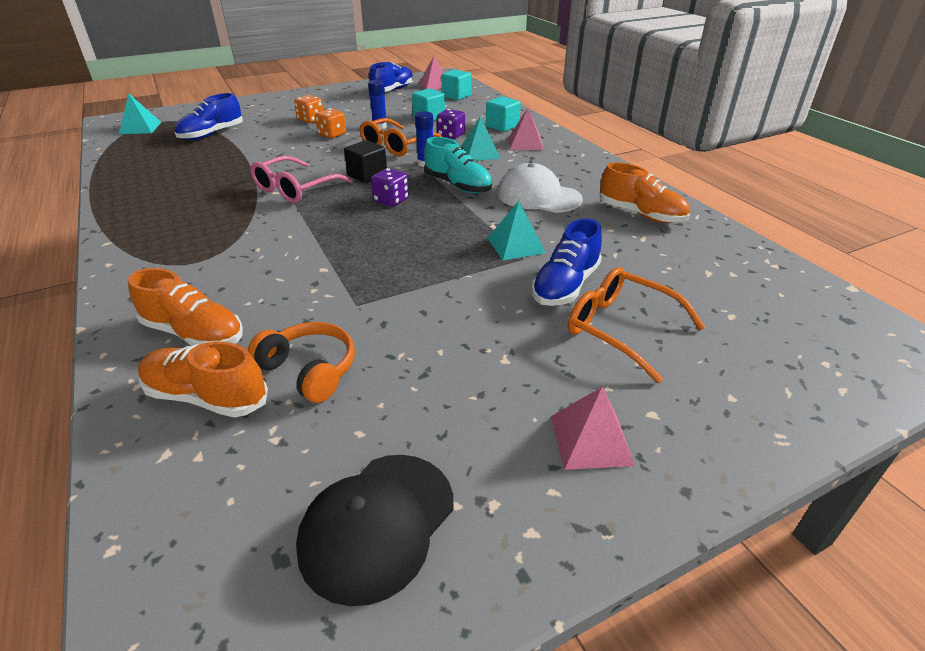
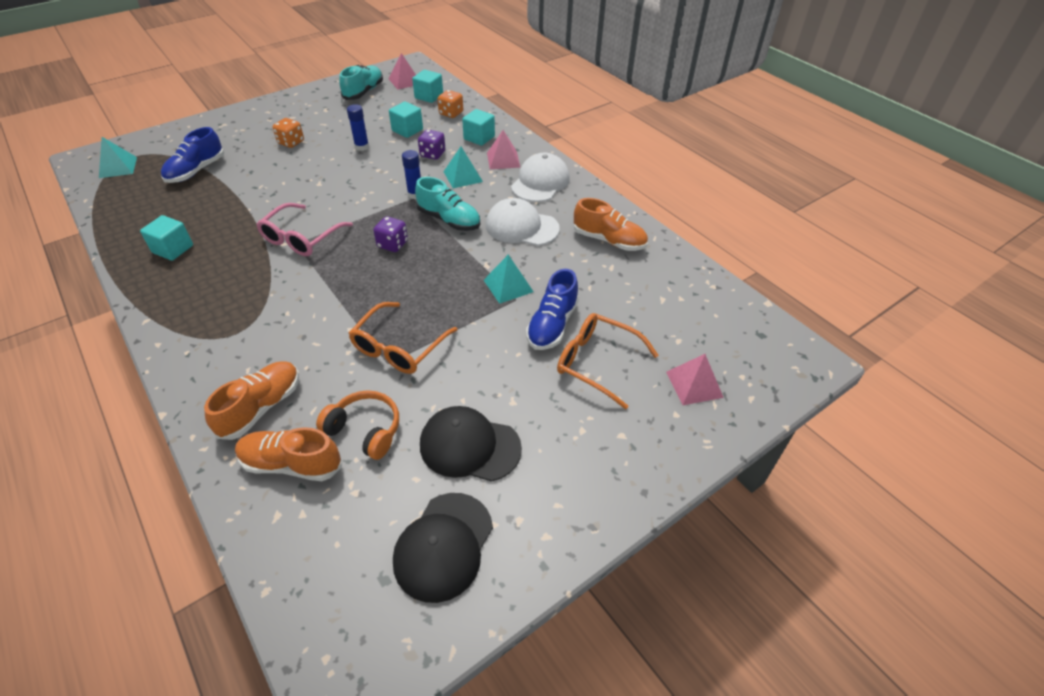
camera: 10 degrees left, 10 degrees up
(162, 189) = (173, 249): none -> turquoise cube
(194, 333) = (261, 407): orange shoe -> orange shoe turned 75 degrees counterclockwise
(332, 135) = (317, 162): orange dice -> orange dice (451, 113)
(367, 175) = (364, 215): black cube -> none
(392, 90) = (364, 92): blue shoe -> turquoise shoe
(397, 146) = (384, 173): orange glasses -> orange glasses (399, 347)
(439, 403) = (469, 446): none -> black cap
(564, 162) = (540, 182): none -> white cap
(591, 440) = (580, 462): pink pyramid -> pink pyramid (694, 384)

